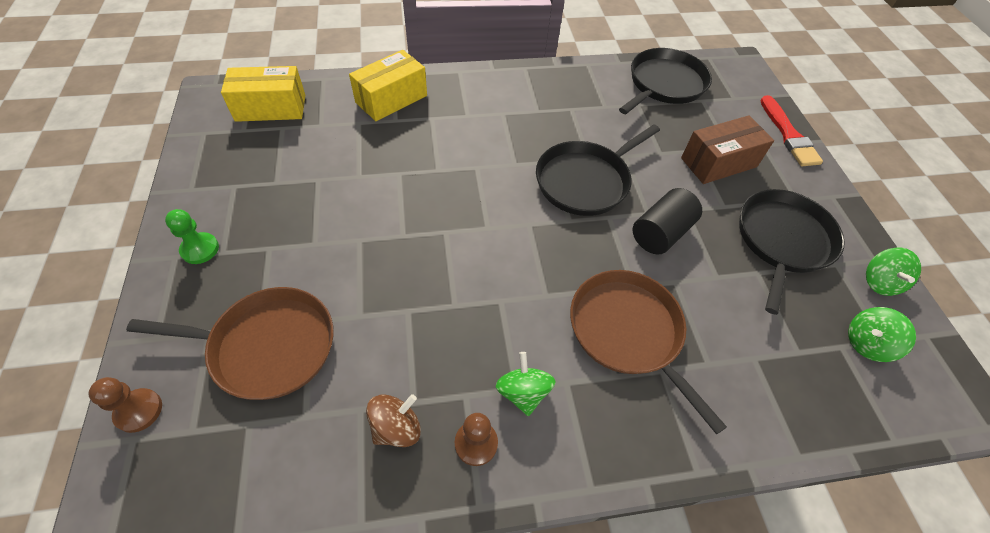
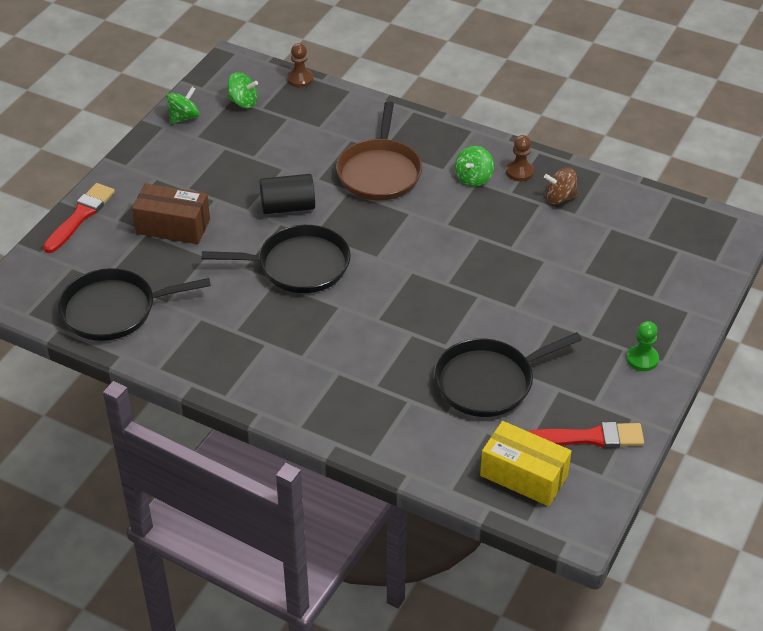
camera: 140 degrees left, 10 degrees down
(139, 411) = (710, 274): brown pawn -> brown pawn (300, 79)
(227, 155) = (589, 437): none -> red brush
(267, 346) = (617, 272): brown pan -> none
(391, 99) = (396, 426): yellow box -> none
(782, 241) = (209, 163): black pan -> black pan (488, 382)

